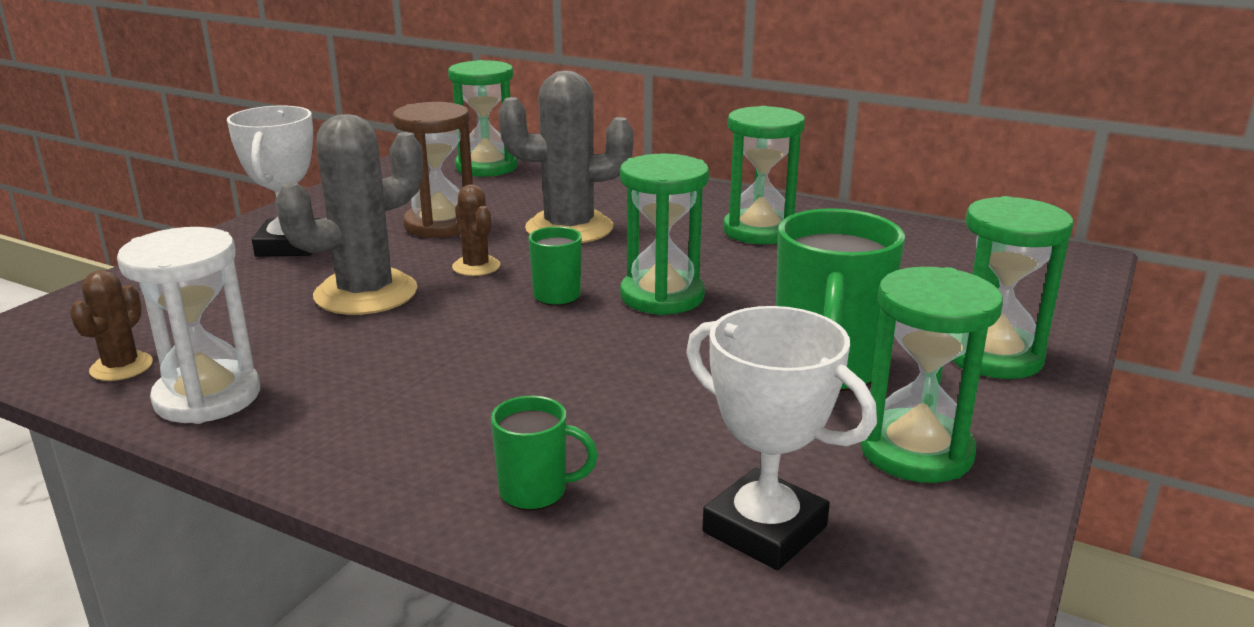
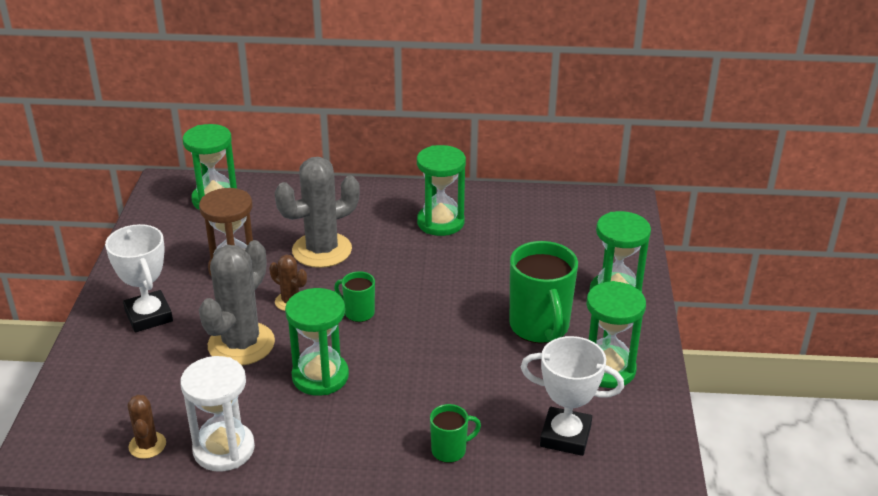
camera: 25 degrees left, 10 degrees up
(662, 296) = (420, 296): green hourglass -> green hourglass (320, 376)

